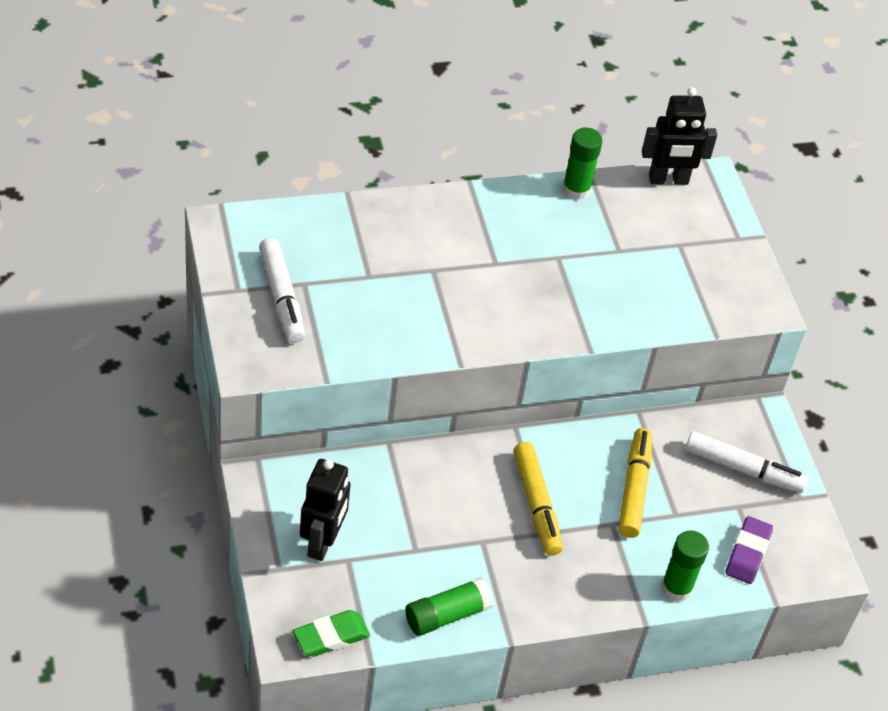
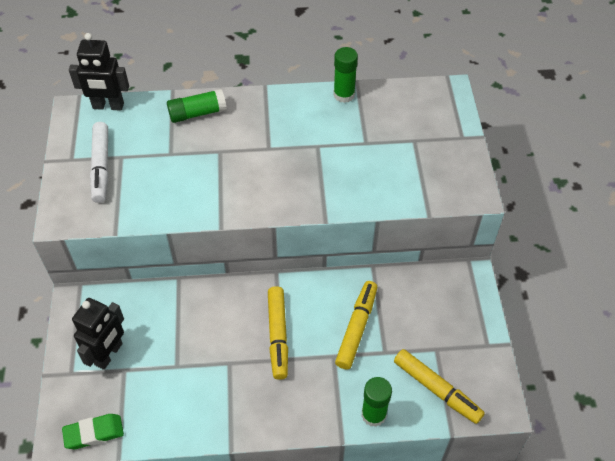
camera: 15 degrees right, 5 degrees up
(447, 615) = (187, 422): green glue stick -> green glue stick (197, 113)
(668, 180) = (416, 90): black robot -> black robot (108, 106)
(743, 469) = (446, 318): white marker -> none
(747, 553) = (436, 389): purple eraser -> yellow marker

